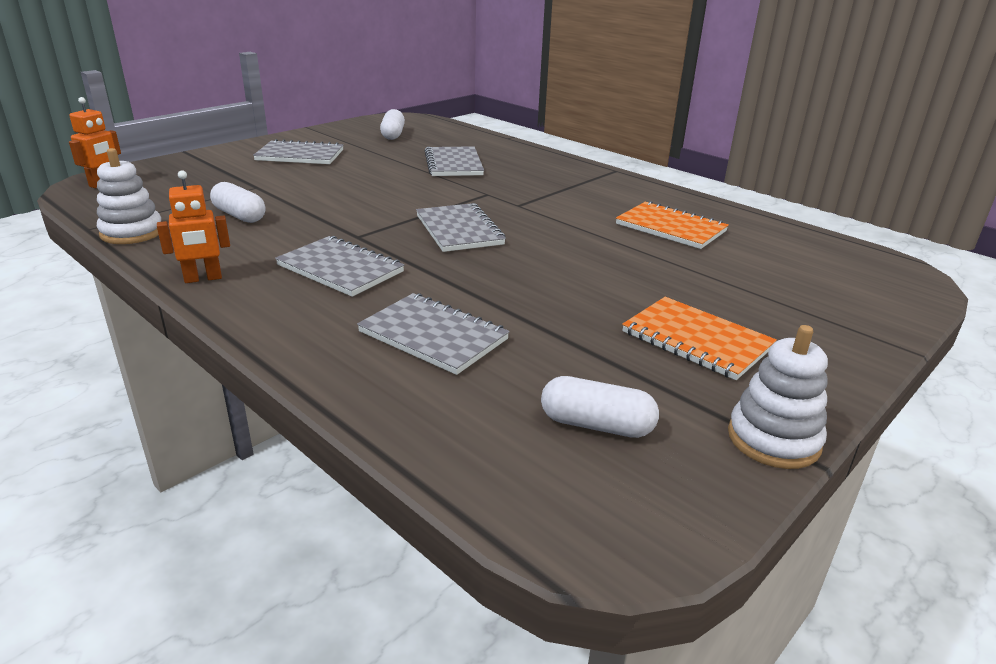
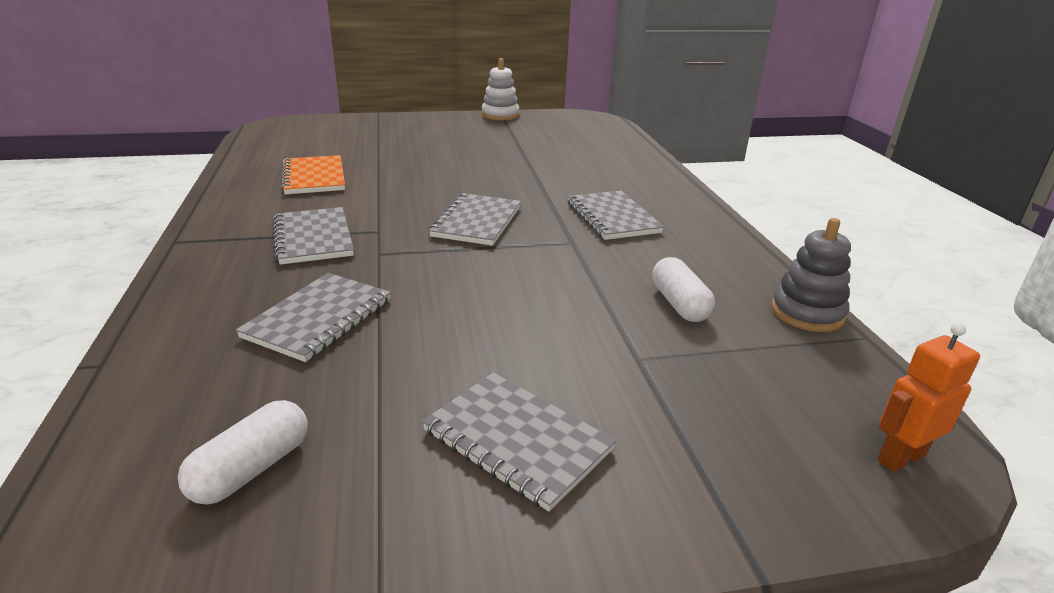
camera: 145 degrees left, 0 degrees up
(132, 233) = (807, 313): white stacking toy -> grey stacking toy
(203, 278) = (727, 239): orange robot -> none
(433, 336) = (590, 169): grey notebook -> grey notebook (313, 238)
(596, 425) = (558, 131): white capsule -> none
(696, 340) = (460, 136): orange notebook -> none

